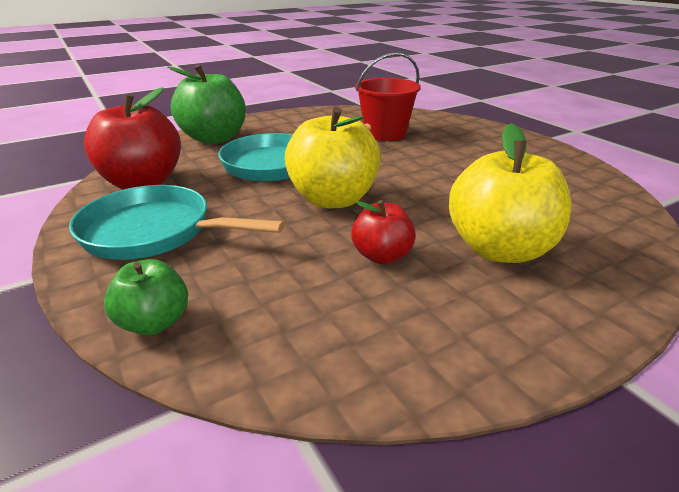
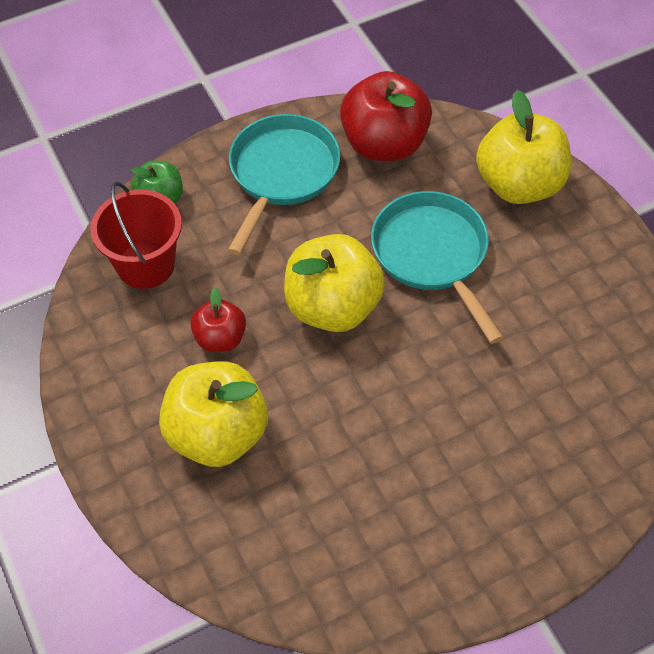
camera: 95 degrees right, 25 degrees up
(214, 138) = (519, 184): green apple -> yellow apple
(385, 133) = (543, 381): red bucket -> red bucket (146, 265)

